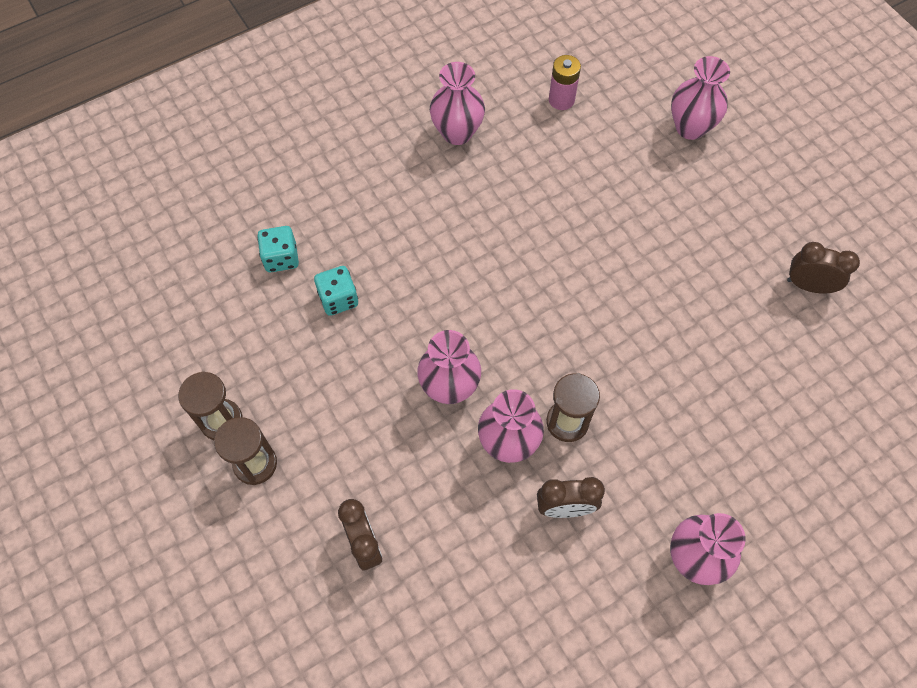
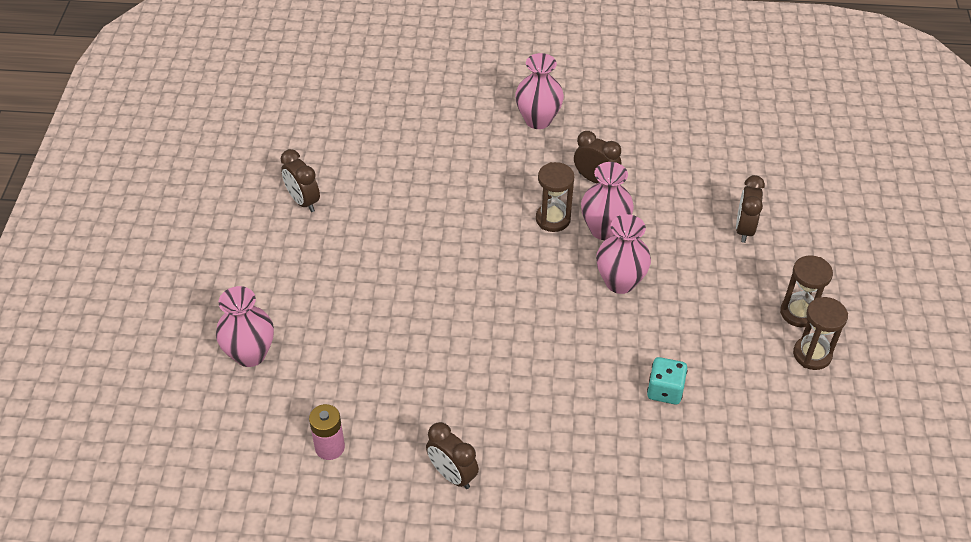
camera: 145 degrees left, 15 degrees down
(281, 258) = (695, 453): turquoise dice -> none
(457, 133) = (452, 475): pink vase -> brown clock

